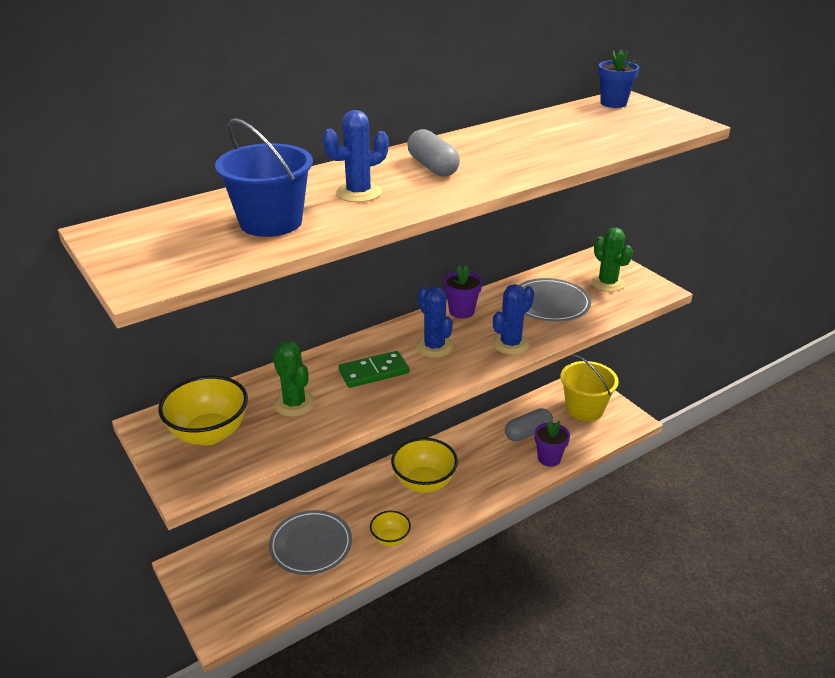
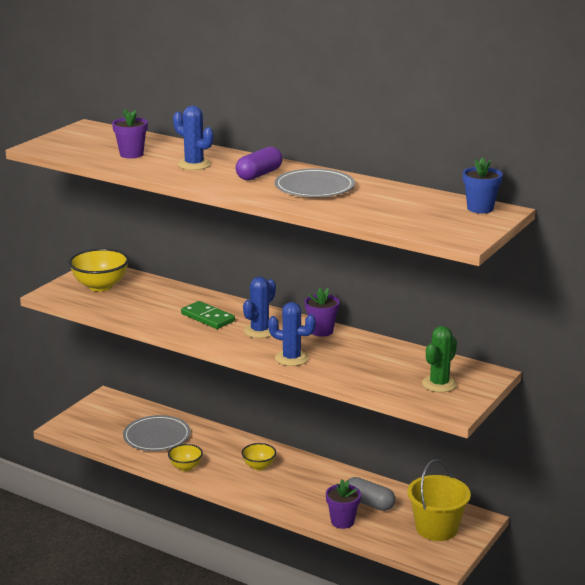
camera: 65 degrees right, 10 degrees down
(271, 222) = (131, 154): blue bucket -> purple flower pot
(294, 403) = (150, 302): green cactus -> none
(424, 483) = (259, 466): yellow bowl -> yellow bowl, size x0.58
(432, 167) = (259, 175): grey capsule -> purple capsule
(550, 303) = (372, 364): grey plate -> grey plate (314, 187)

